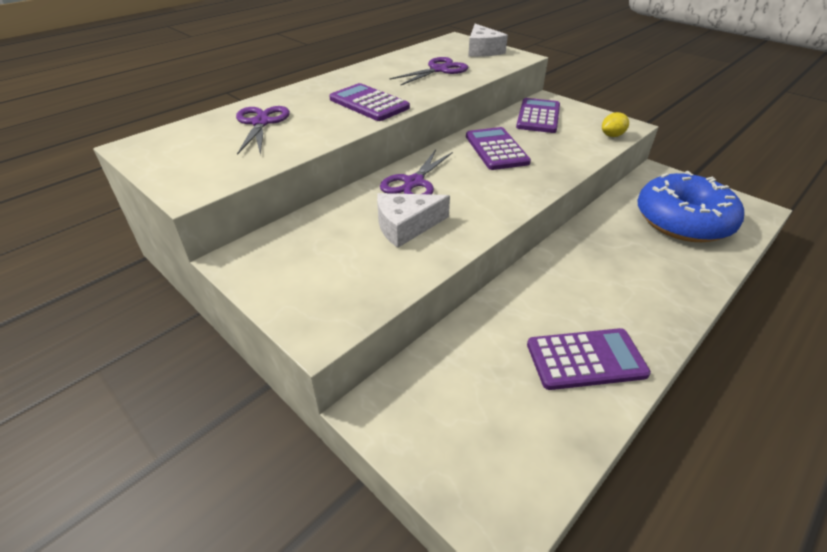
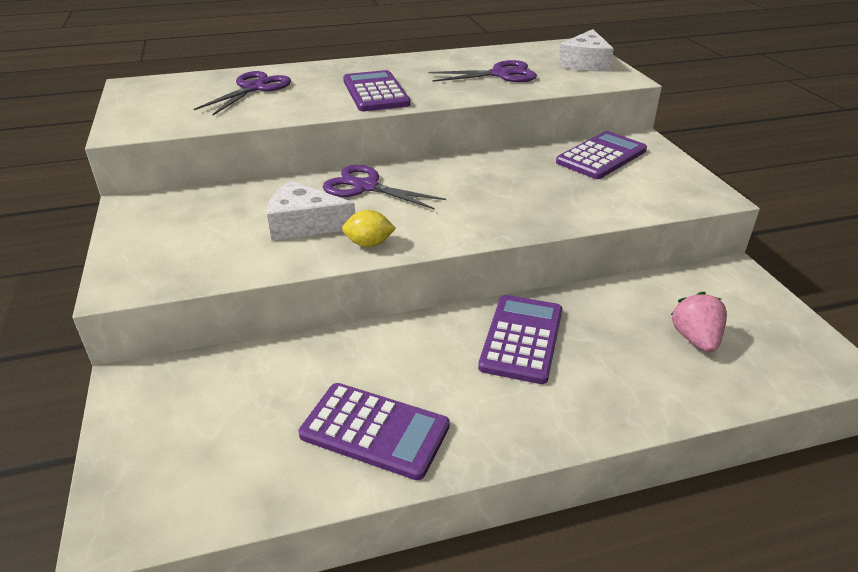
camera: 30 degrees right, 5 degrees down
(414, 183) = (365, 187): purple scissors -> purple scissors turned 60 degrees clockwise
(496, 149) = (499, 178): purple calculator -> purple calculator (522, 339)
(612, 135) = (671, 201): yellow lemon -> yellow lemon (369, 244)
(682, 221) = (695, 339): blue donut -> pink strawberry

